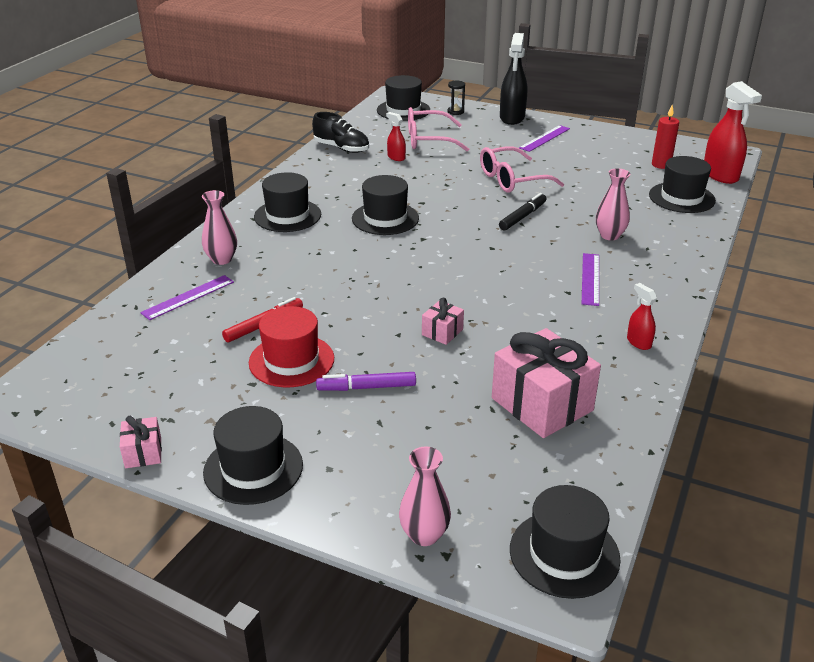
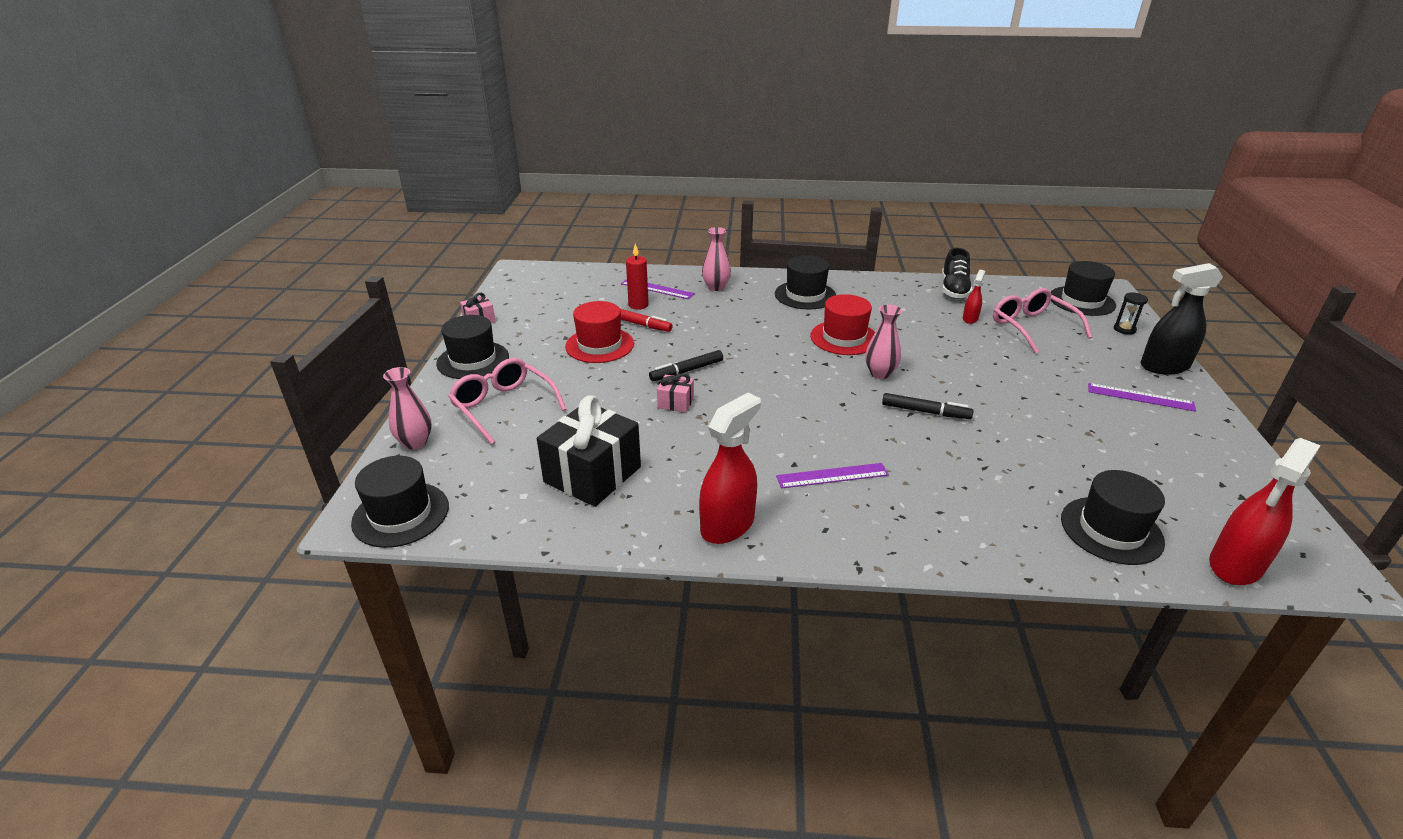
camera: 70 degrees right, 0 degrees up
(366, 387) = (580, 383): purple marker -> none
(385, 218) = (844, 338): black hat -> red hat
(387, 314) = (687, 371): none -> black marker
(511, 180) = (1002, 391): pink glasses -> pink glasses (503, 406)
(542, 404) = (592, 474): pink gift -> black gift
(609, 235) = (942, 478): pink vase -> pink vase (880, 373)
(638, 342) = (728, 525): red spray bottle -> red spray bottle, size x1.98
(661, 165) = (1192, 501): red candle -> red candle (638, 305)

